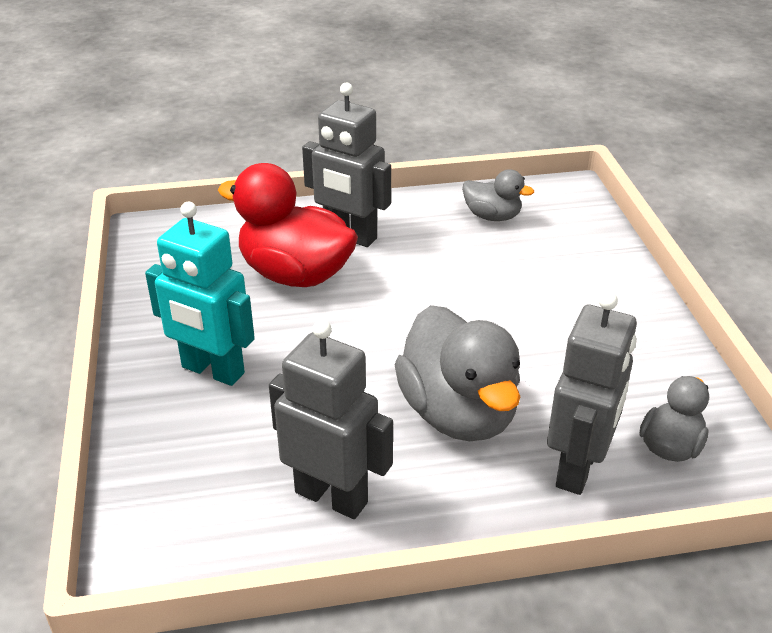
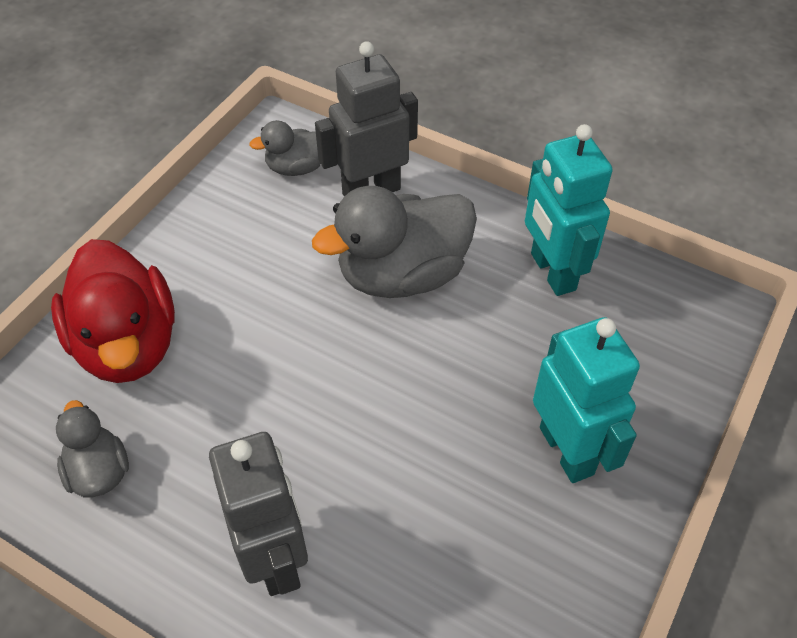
camera: 140 degrees left, 15 degrees up
(295, 274) = (389, 534): red duck -> red duck (127, 344)
(332, 497) = (552, 272): grey robot -> turquoise robot
(458, 413) = (402, 275): grey duck -> grey duck turned 135 degrees counterclockwise

